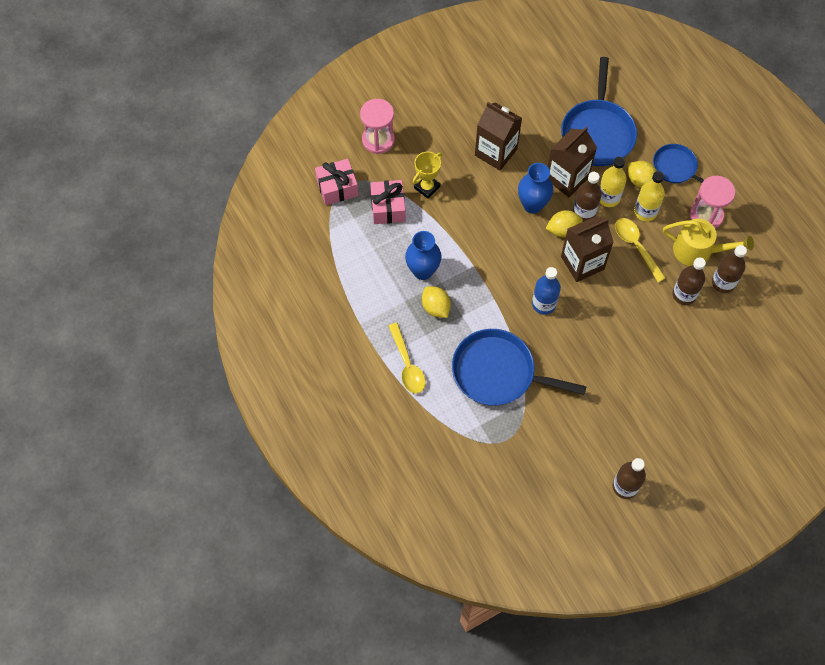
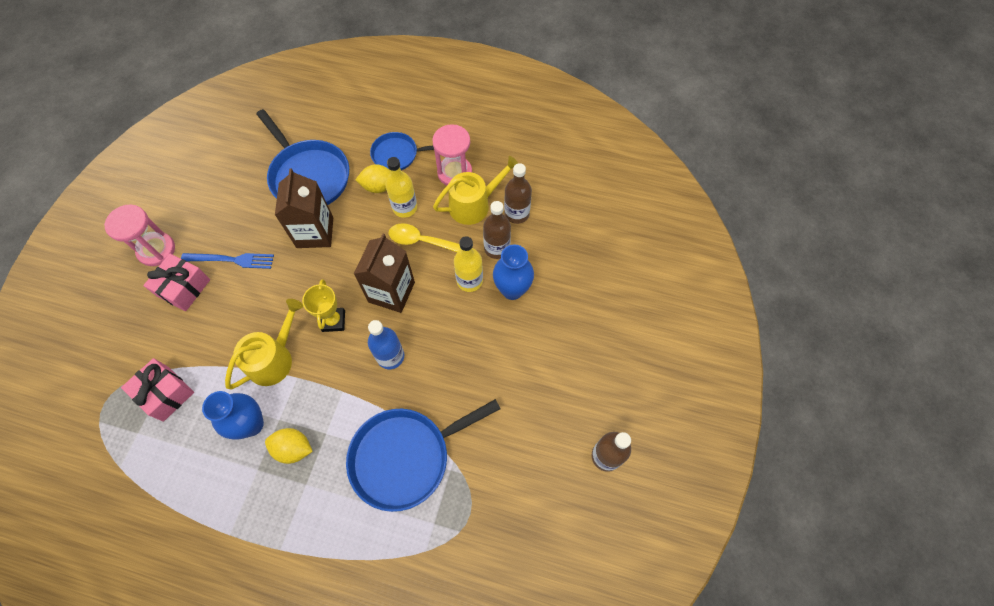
camera: 45 degrees left, 0 degrees up
(337, 188) = (95, 418): pink gift -> pink gift (184, 288)
(378, 140) = (104, 338): pink hourglass -> pink hourglass (156, 250)
(407, 364) = (312, 531): yellow spoon -> none
(427, 187) = (190, 342): yellow trophy -> yellow trophy (333, 321)
(469, 242) = (274, 359): none -> yellow watering can
(496, 152) = (231, 260): brown carton -> blue fork
(532, 205) = (304, 278): blue vase -> blue vase (512, 290)
(563, 230) = (350, 278): yellow lemon -> none
(584, 212) = (355, 248): brown bottle -> none
(608, 197) = (364, 220): yellow bottle -> yellow bottle (469, 280)

